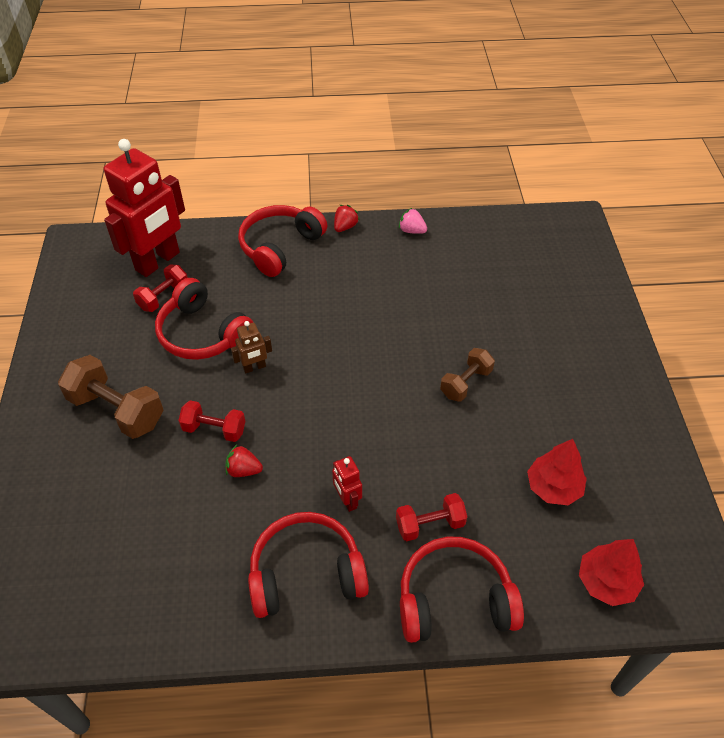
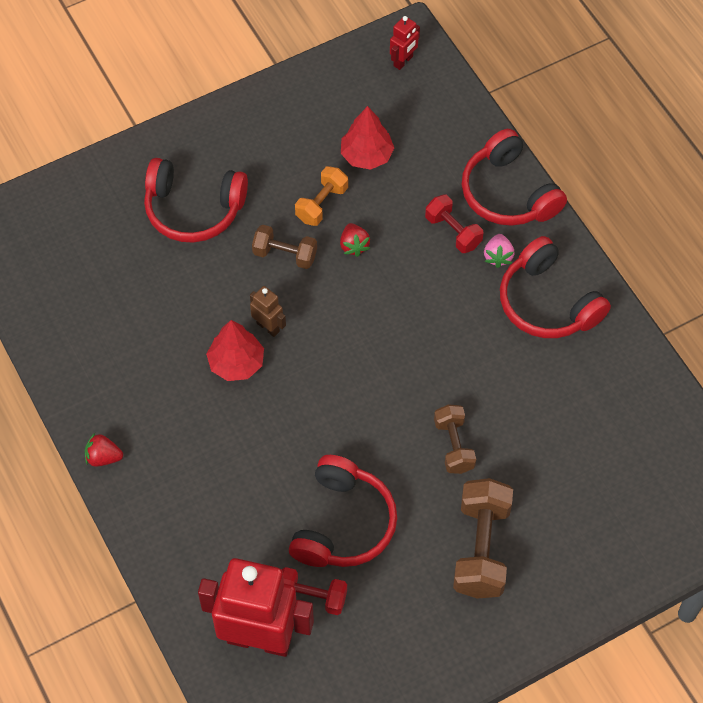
camera: 115 degrees left, 10 degrees up
(214, 429) = (454, 446): red dumbbell -> brown dumbbell
(244, 470) = (482, 397): red strawberry -> red strawberry (354, 245)
(254, 367) = (362, 449): brown robot -> brown robot (268, 327)
(280, 247) = (171, 513): red headphones -> red headphones (193, 209)
(347, 500) = (465, 301): red robot -> red robot (403, 61)
(412, 231) = (79, 383): pink strawberry -> pink strawberry (498, 256)
(509, 429) = (321, 204): none -> orange dumbbell
(606, 582) = (435, 100): red tree -> red tree (236, 363)

